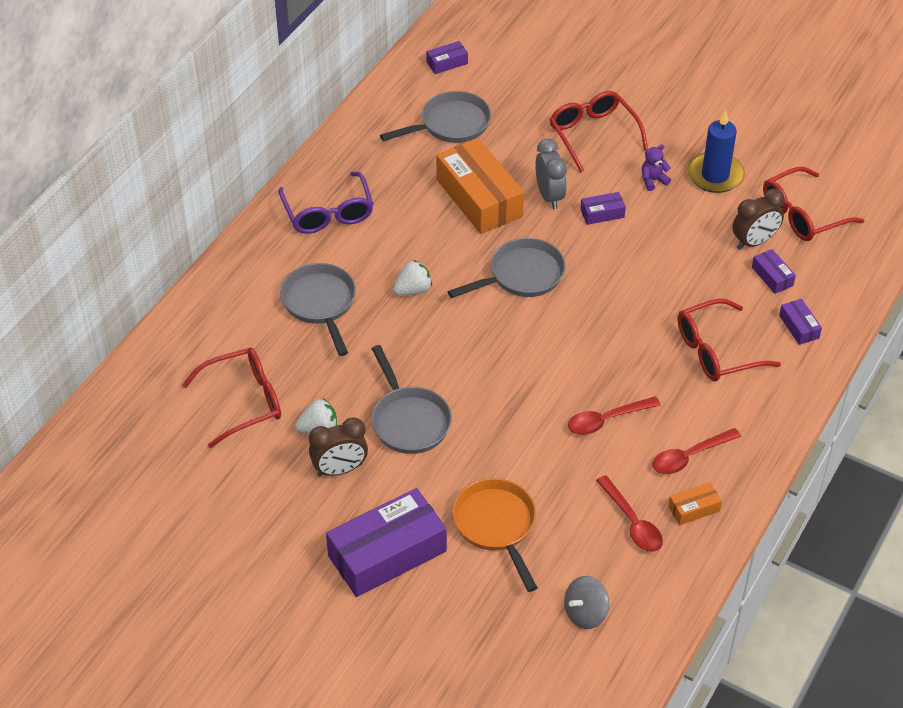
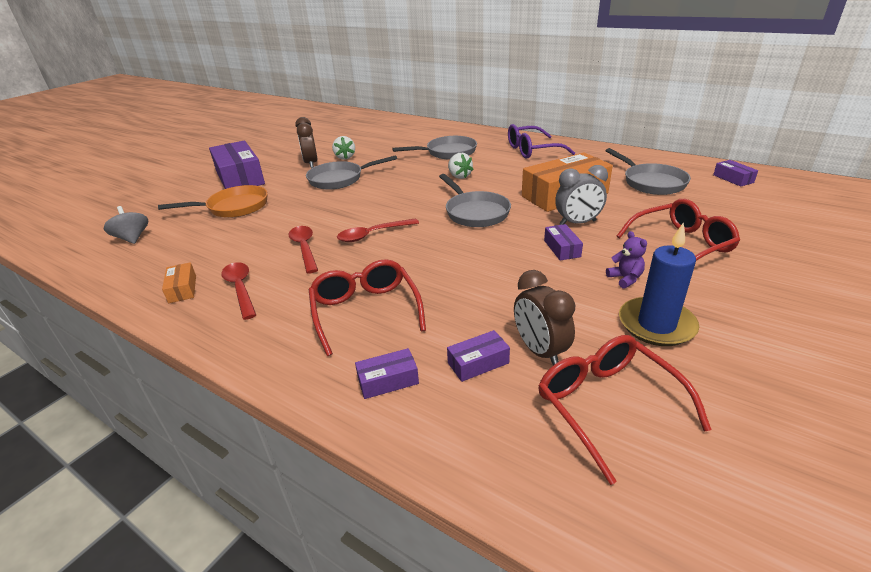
camera: 95 degrees right, 15 degrees down
(244, 401) = (373, 140): red glasses -> none
(632, 522) = (194, 258): red spoon -> red spoon (373, 234)

